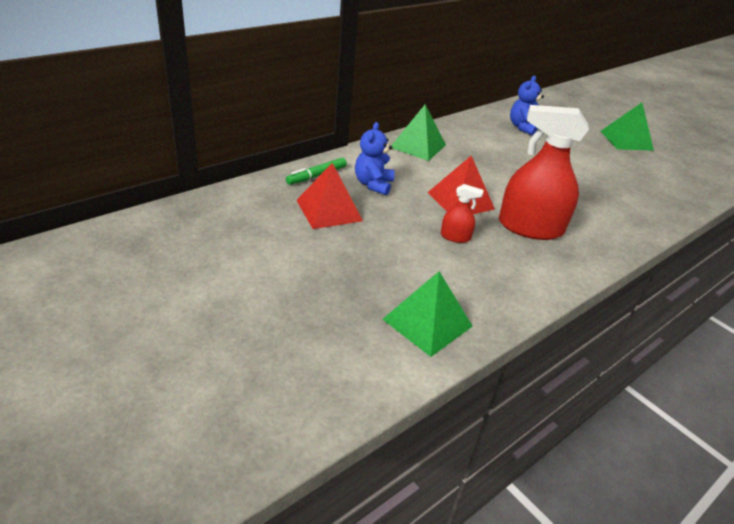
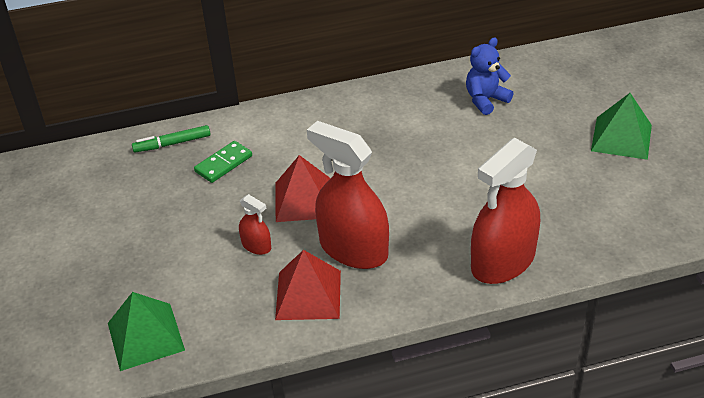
camera: 30 degrees right, 5 degrees up
(329, 210) = (152, 190): red pyramid -> red pyramid (308, 295)
(373, 184) = (223, 164): blue teddy bear -> green domino
(418, 146) = (319, 115): green pyramid -> none
(637, 219) = (503, 261): none -> red spray bottle

